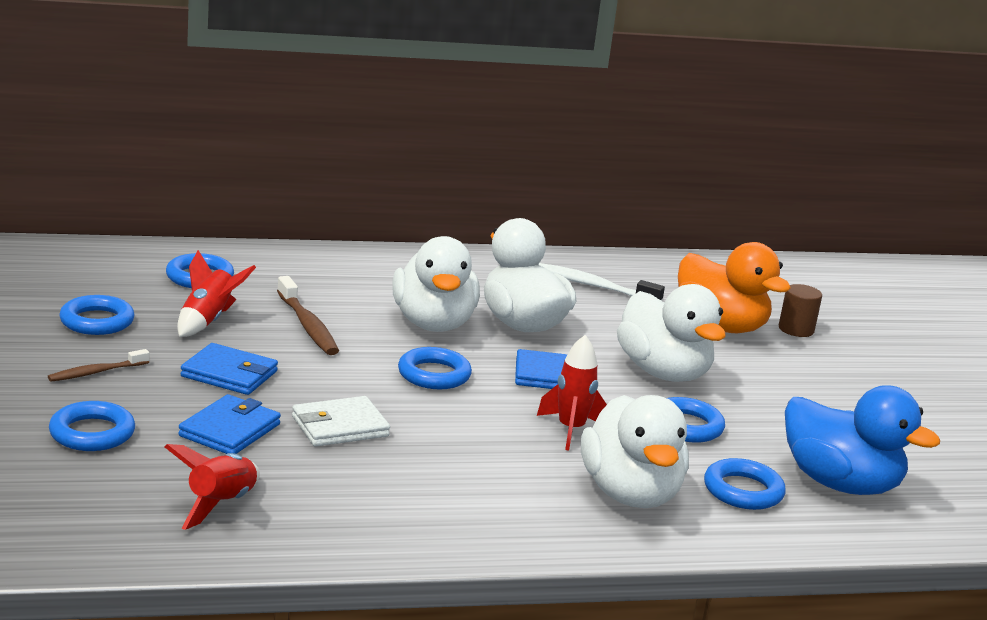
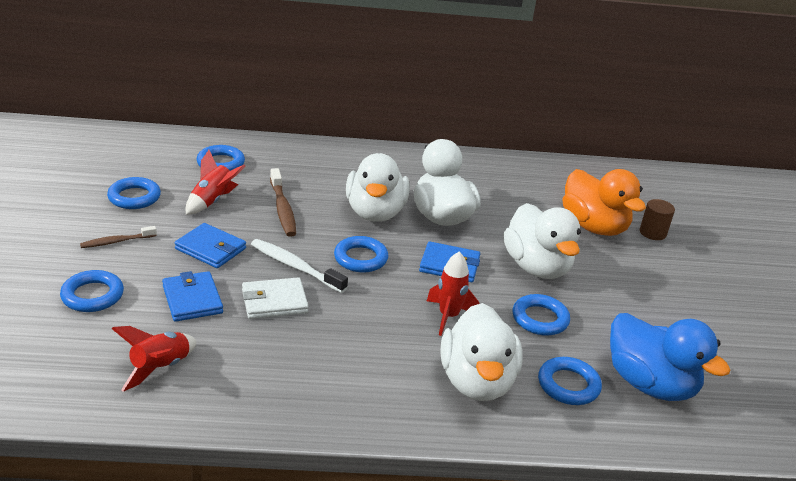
camera: 10 degrees right, 10 degrees up
(229, 430) = (192, 299): blue wallet -> blue wallet turned 60 degrees counterclockwise
(593, 286) = (506, 185): white toothbrush -> white toothbrush (295, 266)

